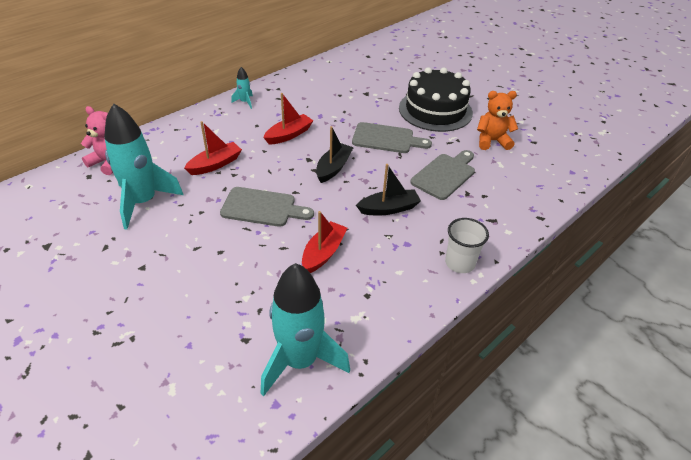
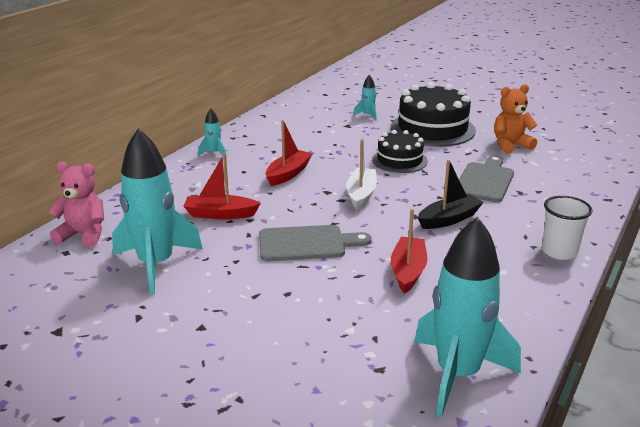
camera: 15 degrees left, 15 degrees down
(215, 164) = (220, 214): red boat -> red boat turned 120 degrees counterclockwise
(333, 168) = (361, 195): black boat -> white boat
(386, 139) = (399, 160): grey cutting board -> black cake
(389, 85) = (367, 115): none -> turquoise rocket

